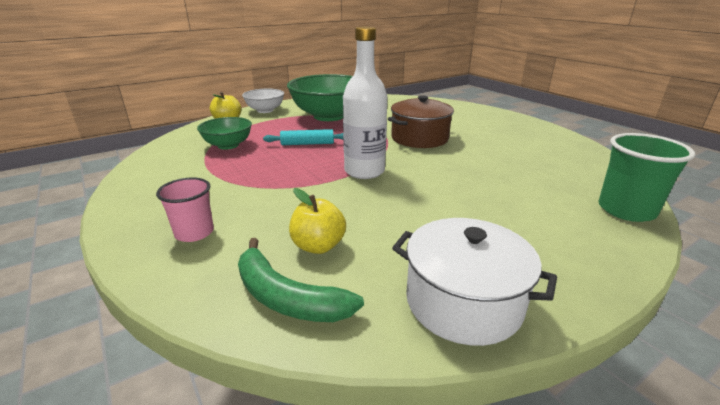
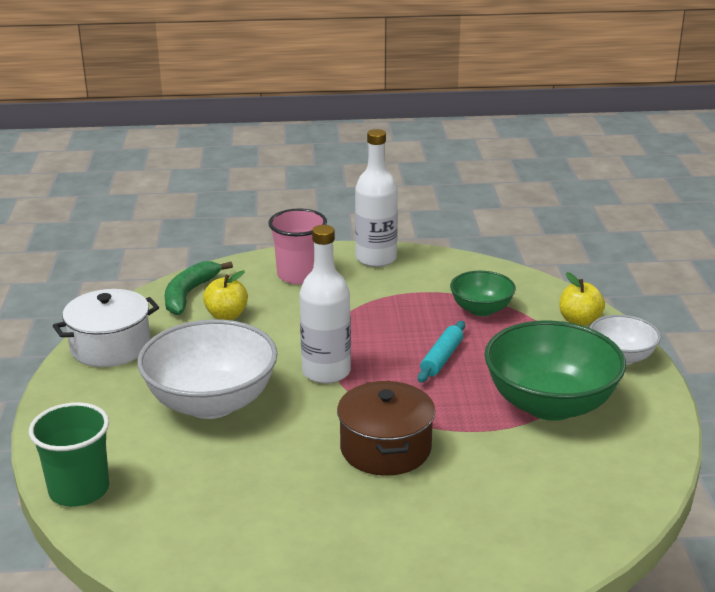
camera: 120 degrees right, 0 degrees up
(139, 202) = (376, 258): none -> white bottle
(194, 233) = (299, 275): pink cup -> pink cup, size x1.51
(286, 297) = (189, 294): green banana -> green banana turned 45 degrees counterclockwise
(460, 199) = (211, 403): none -> white bowl

